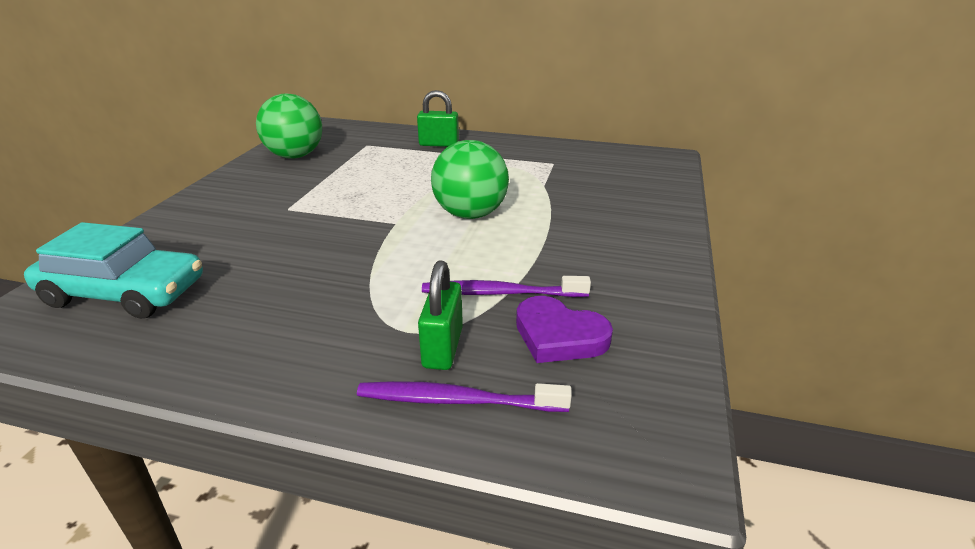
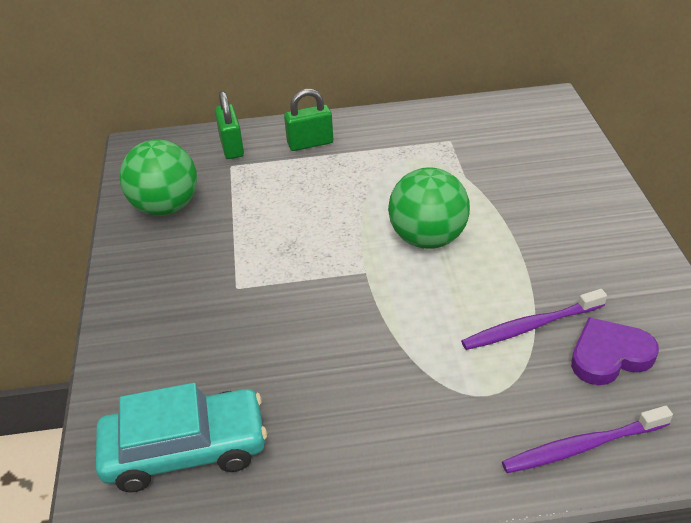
camera: 20 degrees left, 10 degrees up
(443, 347) = (530, 401): green padlock -> green padlock (232, 147)
(559, 336) = (609, 355): purple heart -> purple heart turned 150 degrees clockwise

